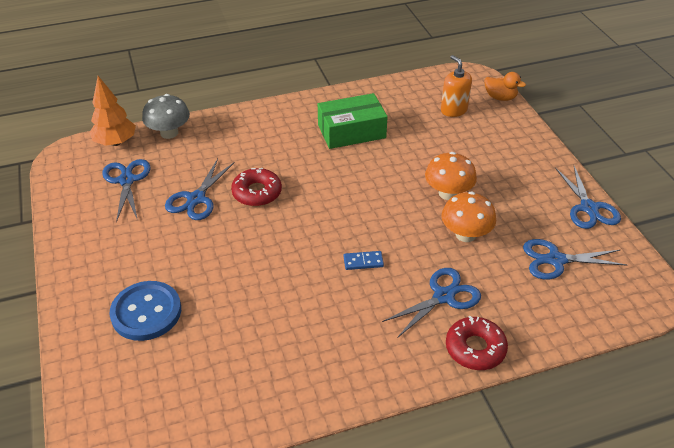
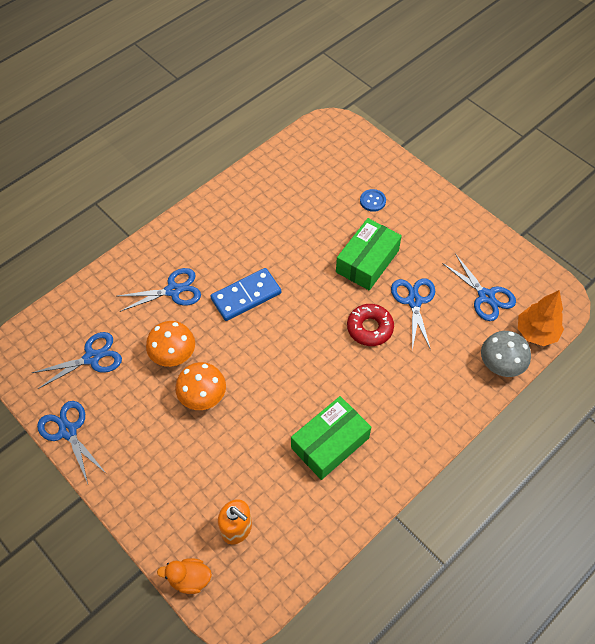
camera: 155 degrees right, 15 degrees up
(146, 312) = (372, 201): blue button -> blue button, size x0.52
(210, 249) = (367, 261): none -> green box
(363, 262) = (246, 296): blue domino -> blue domino, size x2.02
(444, 296) = (173, 290): blue scissors -> blue scissors turned 135 degrees counterclockwise
(475, 348) = (139, 259): red donut -> none

